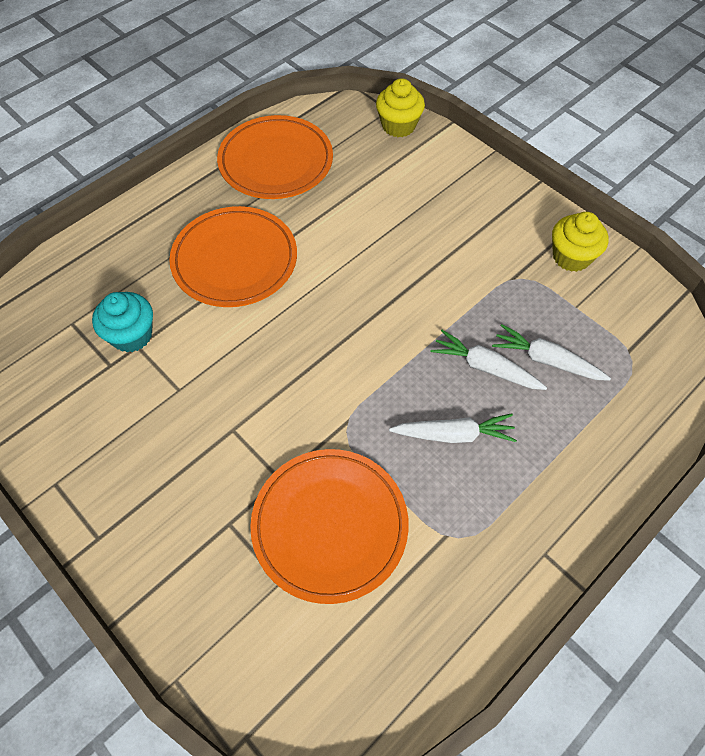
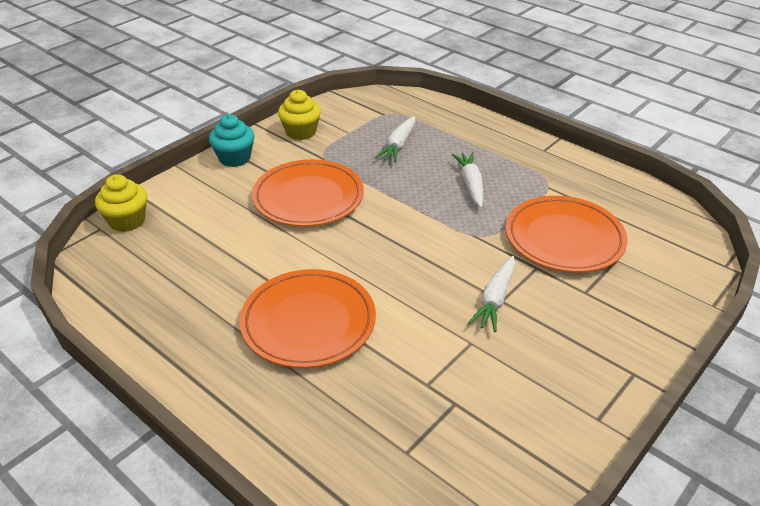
camera: 95 degrees left, 20 degrees down
(132, 335) = (414, 391): turquoise cupcake -> turquoise cupcake (234, 158)
(276, 162) = (164, 306): orange plate -> orange plate (308, 198)
(485, 367) = (410, 171): white carrot -> white carrot (495, 299)

